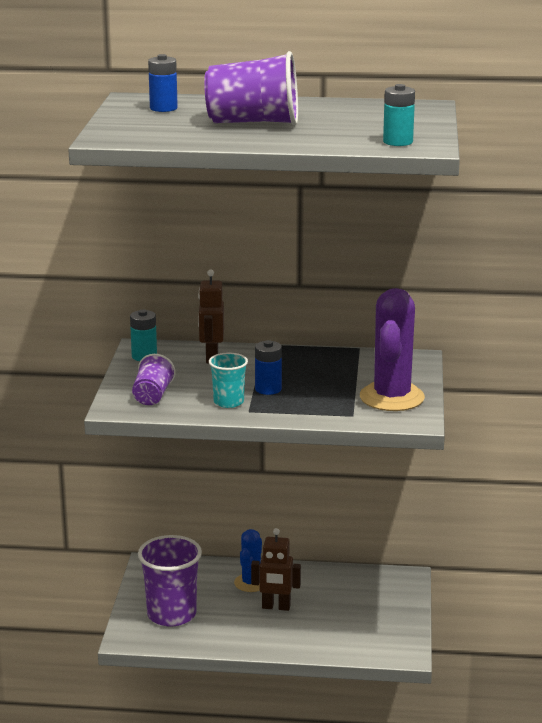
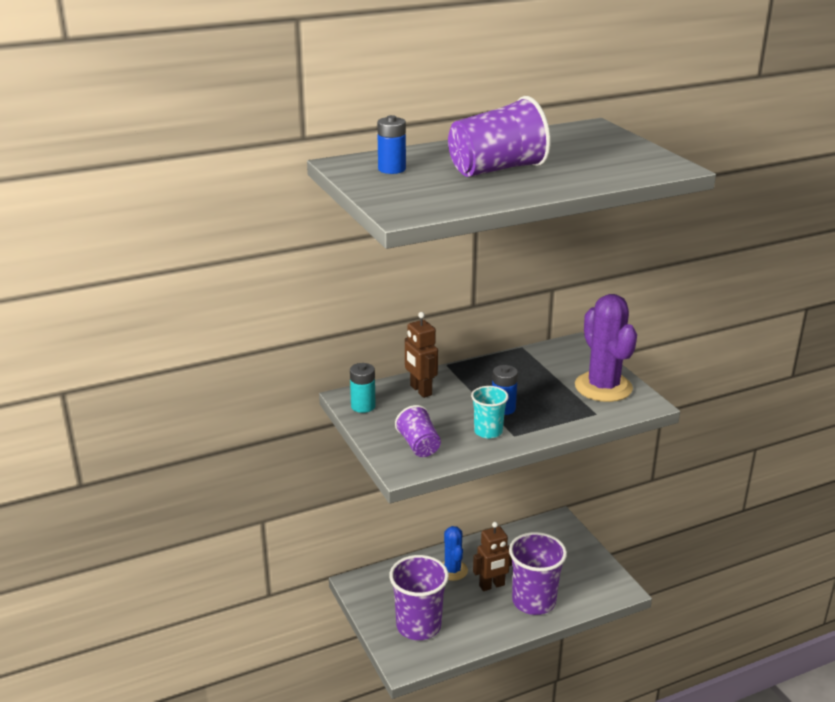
camera: 30 degrees left, 5 degrees up
(303, 632) = (533, 601): none -> purple cup
(398, 142) = (645, 167): turquoise battery -> none

